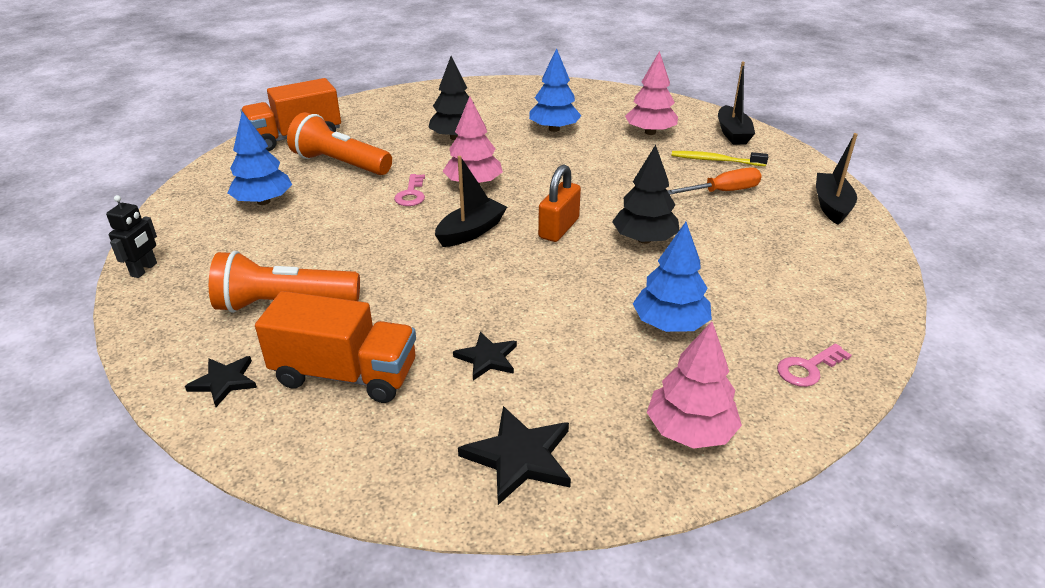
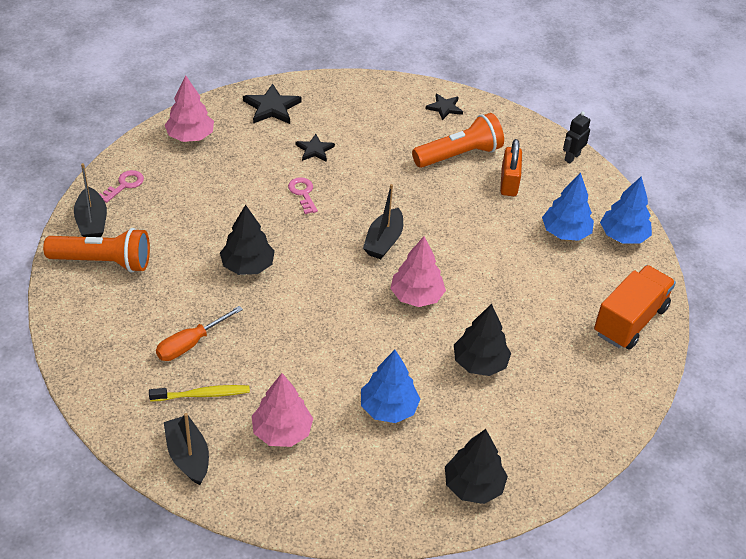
camera: 155 degrees right, 10 degrees up
(144, 270) = (572, 157): black robot -> black robot turned 45 degrees clockwise
(340, 164) = (551, 293): orange flashlight -> orange flashlight (103, 262)
(345, 374) = (385, 124): orange truck -> none
(411, 194) = (459, 270): pink key -> pink key (303, 193)
(518, 91) = (473, 486): none -> black tree
(559, 228) = (318, 261): orange padlock -> orange padlock (509, 183)
(670, 324) = (212, 196): blue tree -> blue tree (623, 236)
(831, 206) = (89, 349): black boat -> black boat (92, 222)

